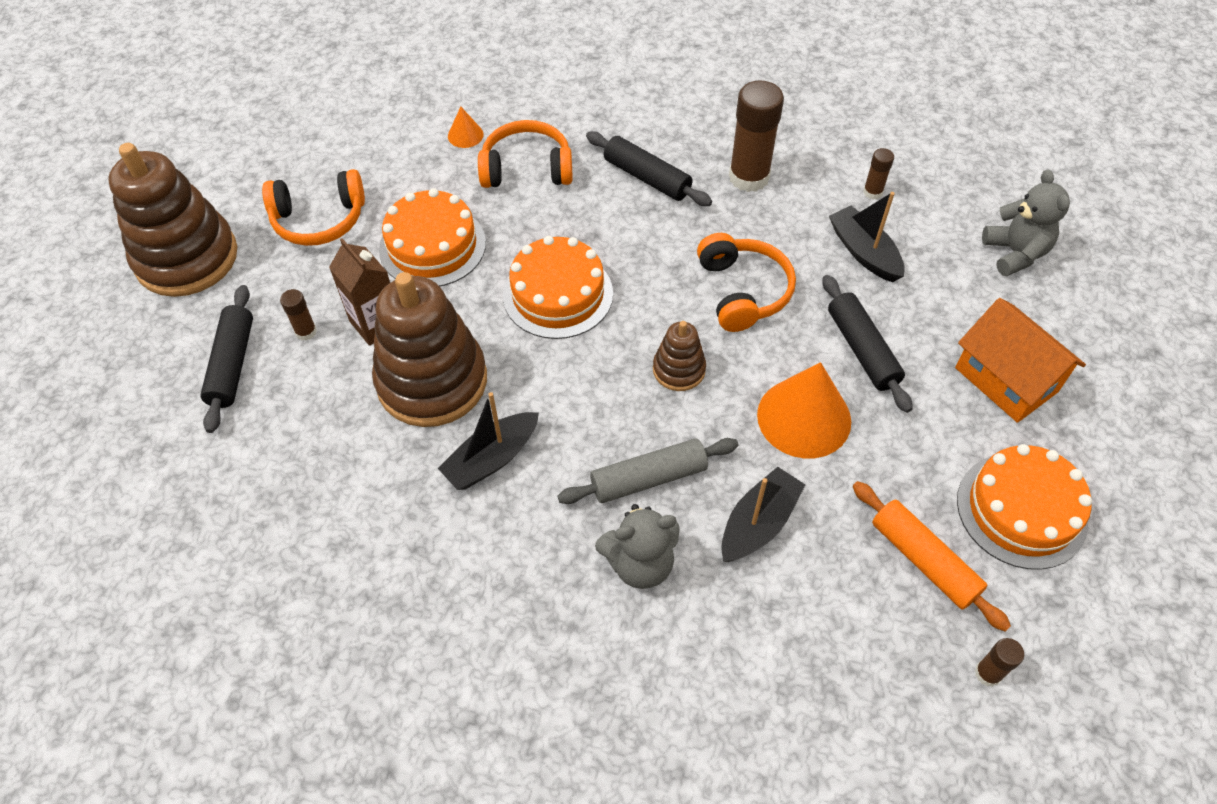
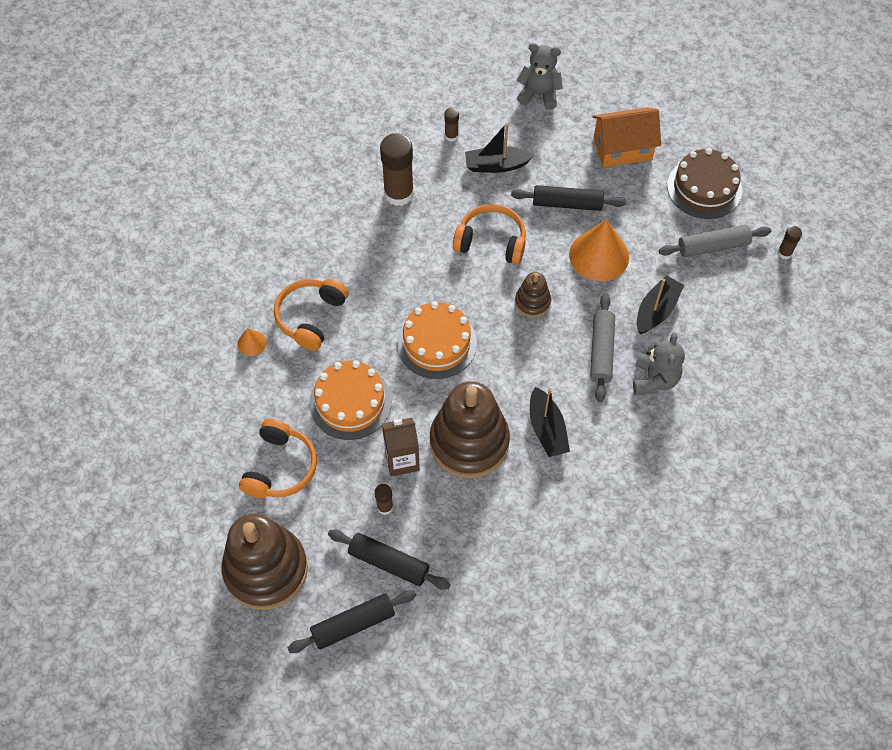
camera: 65 degrees left, 5 degrees up
(647, 177) = (364, 250): black rolling pin -> black rolling pin (353, 624)
(758, 523) = (656, 311): black boat -> black boat turned 60 degrees clockwise
(923, 560) = (713, 246): orange rolling pin -> grey rolling pin
(1021, 510) = (704, 188): orange cake -> brown cake

